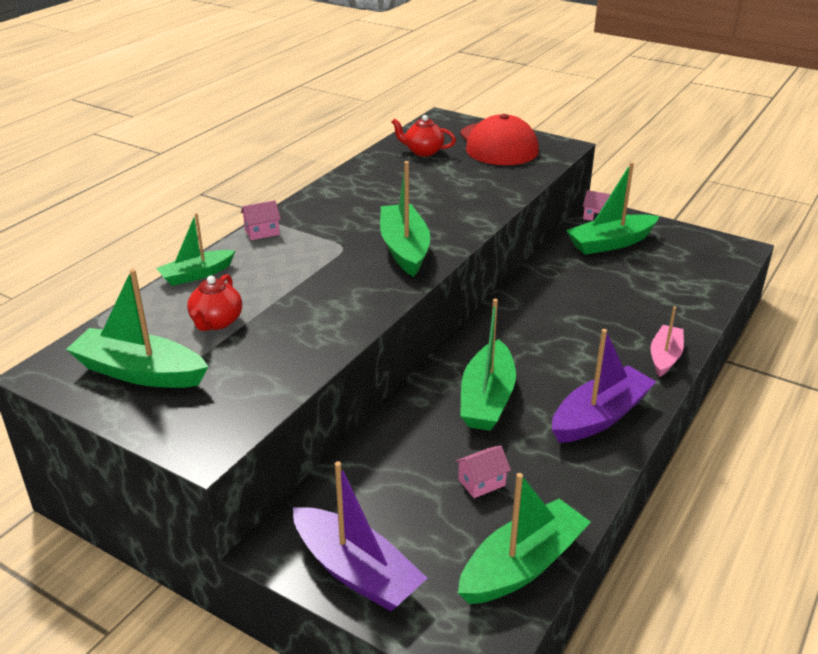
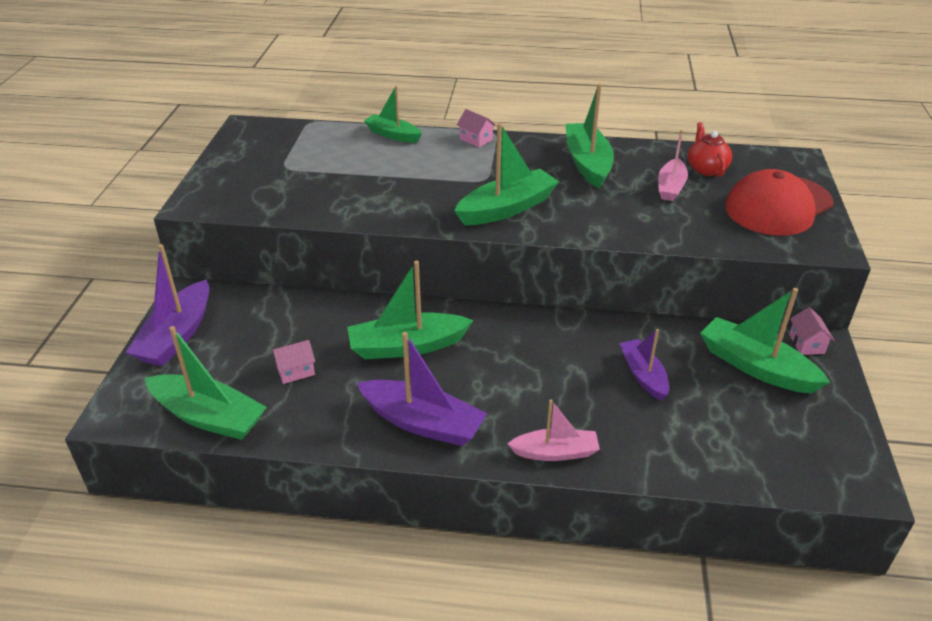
camera: 65 degrees right, 5 degrees up
(140, 372) = (262, 155): green boat -> green boat (587, 163)
(216, 322) = (336, 162): red teapot -> none
(437, 172) = (671, 187): none -> pink boat
(481, 482) = (295, 371): pink house -> pink house turned 60 degrees counterclockwise
(596, 290) = (643, 375): none -> purple boat

